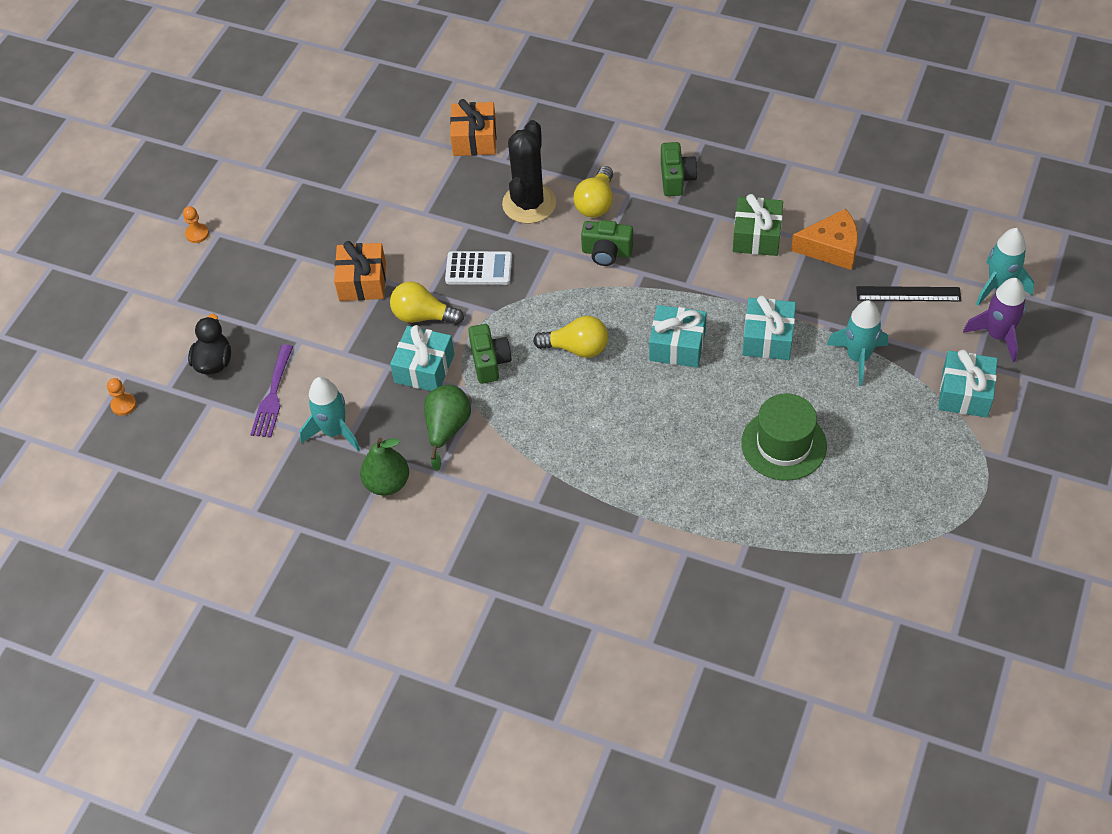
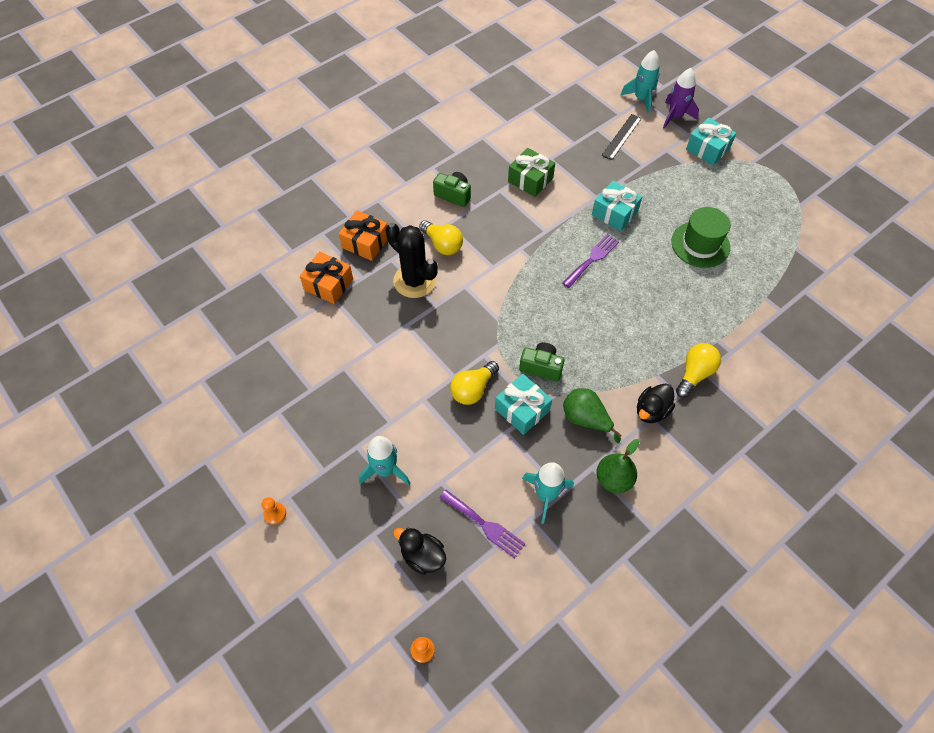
camera: 65 degrees left, 5 degrees up
(362, 281) = (412, 414): orange gift -> orange gift (365, 242)
(478, 269) = (452, 336): white calculator -> none
(497, 485) = (651, 411): none -> black duck
(577, 348) = (561, 312): yellow light bulb -> yellow light bulb (694, 374)
(606, 253) = (490, 259): green camera -> none
(677, 345) = (592, 259): turquoise gift -> purple fork
(831, 248) = (564, 151): orange cheese -> none
(858, 358) = (655, 180): turquoise rocket -> turquoise rocket (385, 470)

